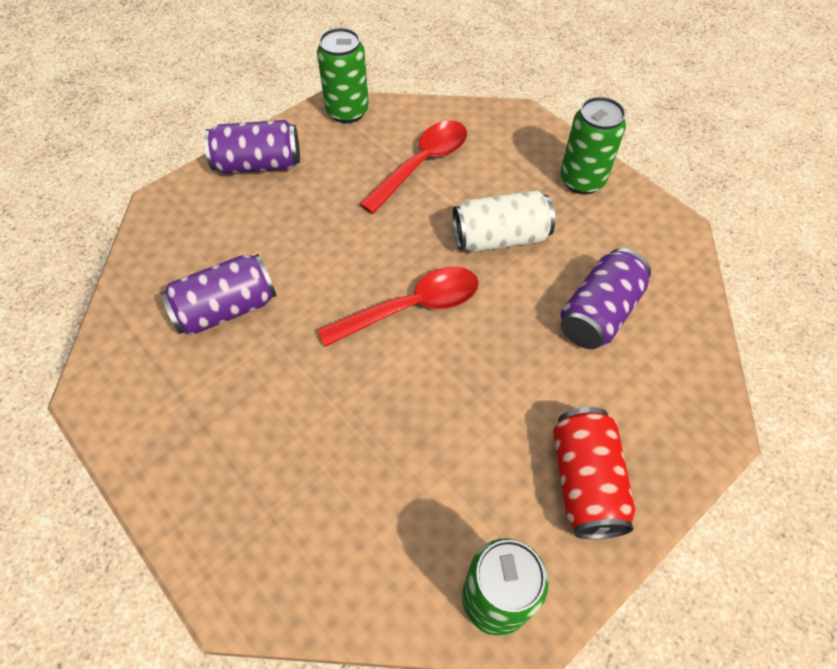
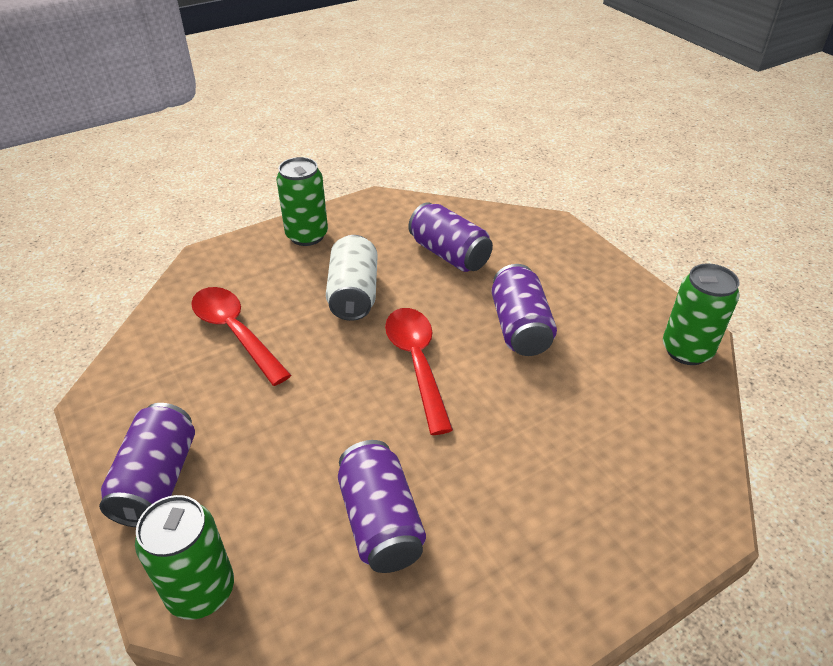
camera: 80 degrees left, 15 degrees down
(347, 111) = (114, 384): green can -> green can (201, 590)
(489, 398) = (519, 327): none -> purple can
(585, 482) = (594, 289): red can -> none

